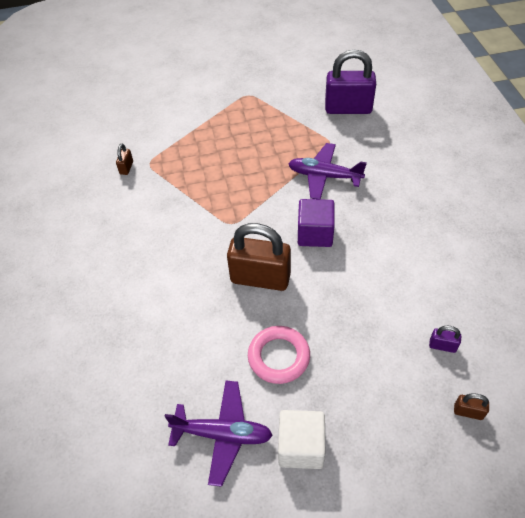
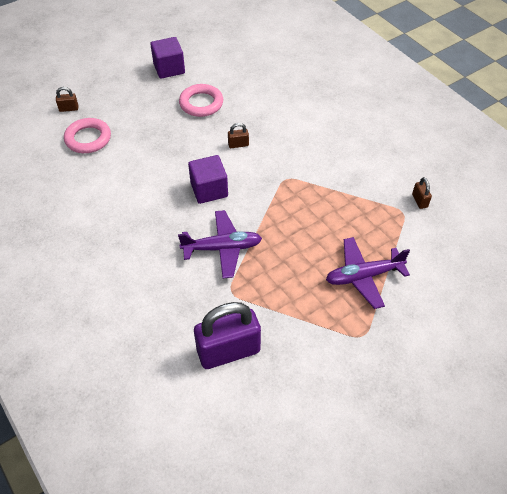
camera: 155 degrees right, 0 degrees up
(222, 434) = (217, 62): purple plane -> purple plane (363, 276)
(260, 278) = (238, 144): brown padlock -> brown padlock, size x0.42
(301, 447) = (169, 68): white cube -> purple cube
(442, 346) = (88, 139): purple padlock -> pink ring

